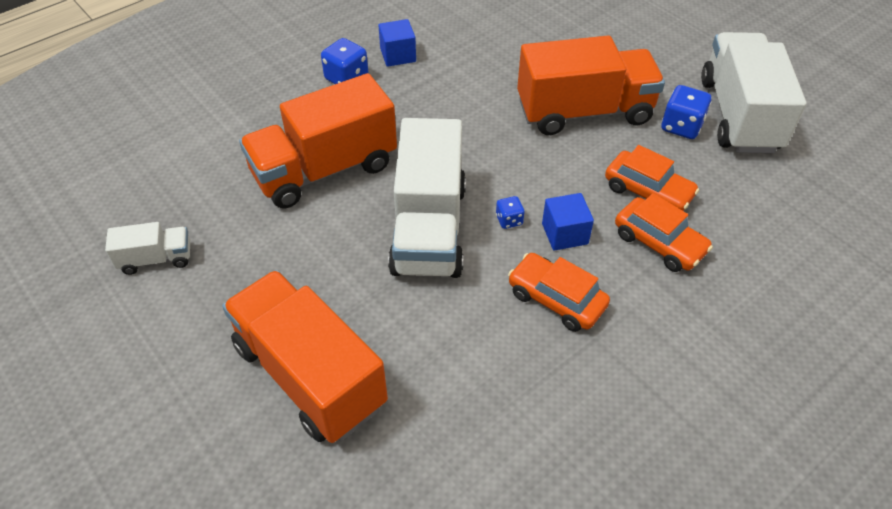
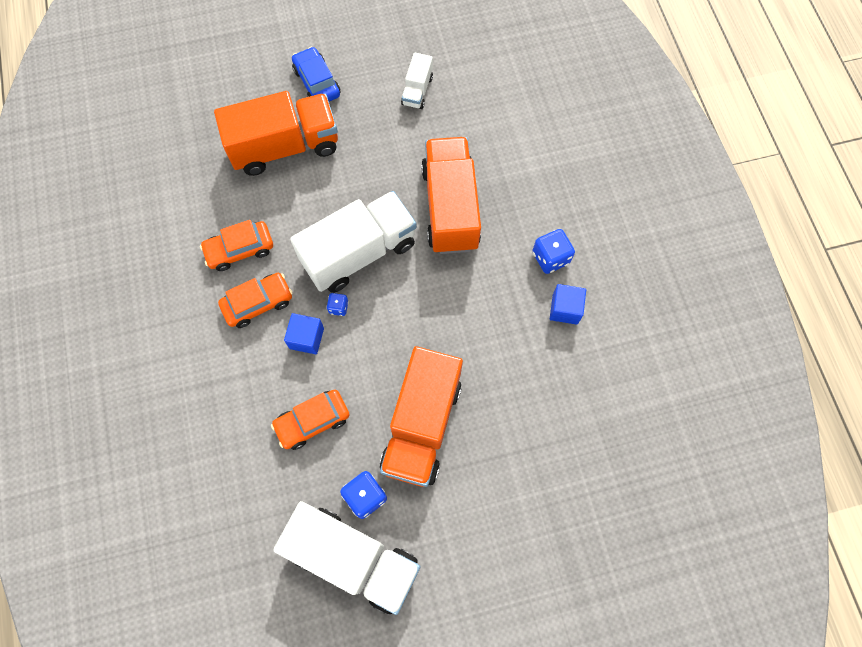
camera: 115 degrees right, 20 degrees up
(176, 385) = (317, 82): none -> blue car
(429, 228) = (359, 253): white truck -> white truck turned 120 degrees clockwise
(659, 243) = (263, 398): orange car -> orange car (240, 250)

